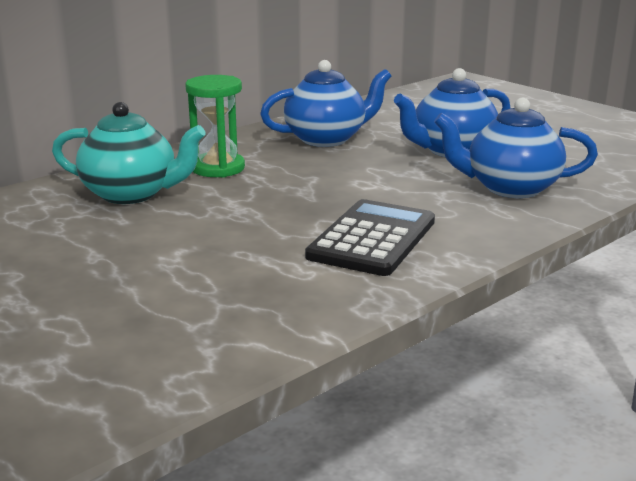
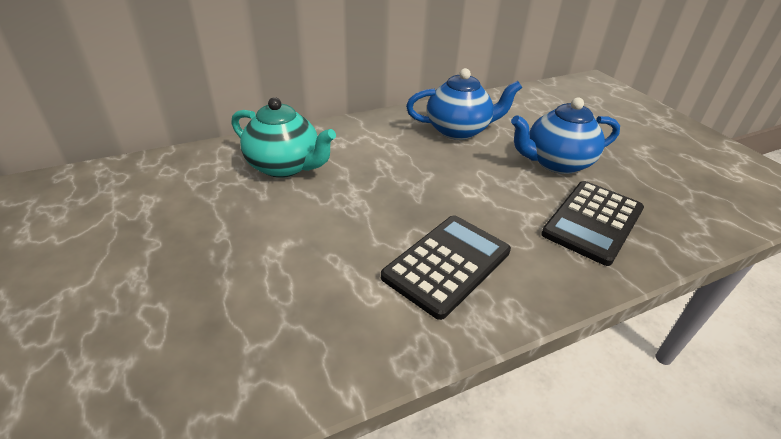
camera: 15 degrees right, 15 degrees up
(218, 168) = (361, 149): green hourglass -> none
(510, 188) = (593, 222): blue teapot -> black calculator

